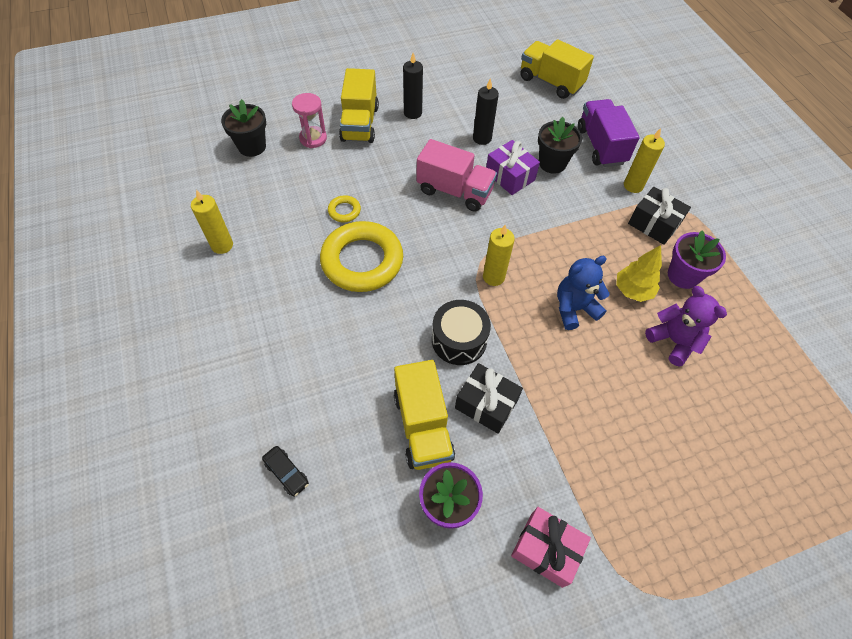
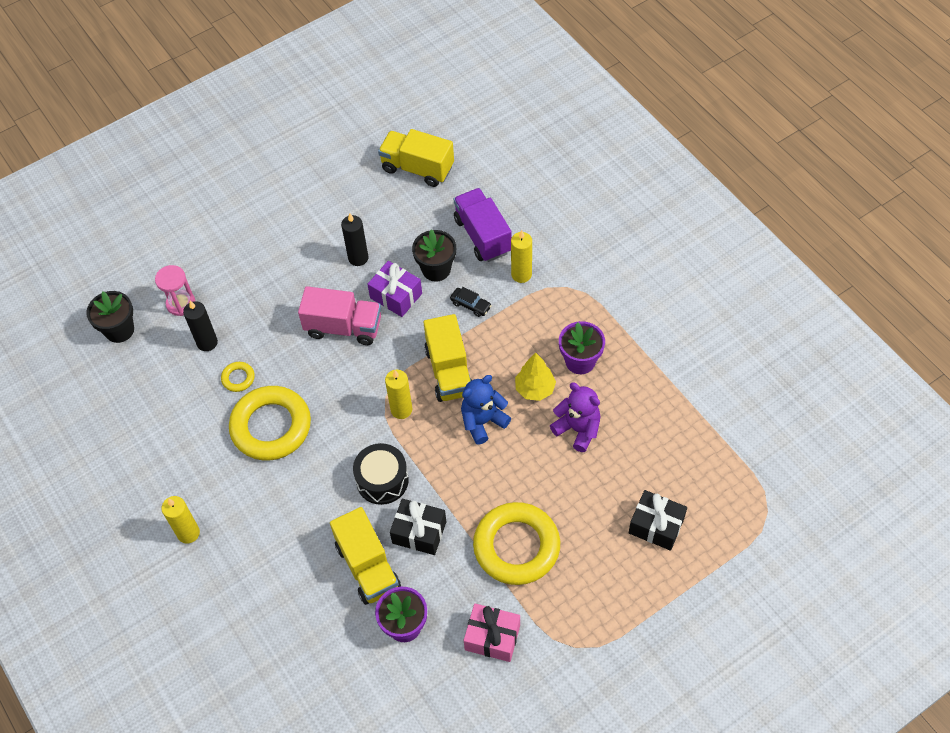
camera: 10 degrees left, 0 degrees up
(222, 245) = (128, 447): yellow candle -> yellow candle (188, 533)
(286, 473) = (260, 637): black car -> black car (470, 305)
(360, 124) = (225, 273): yellow truck -> yellow truck (449, 371)
(412, 113) = (278, 245): black candle -> black candle (207, 342)
(590, 449) = (516, 546): none -> yellow ring
(653, 224) = (546, 313): black gift -> black gift (656, 526)

